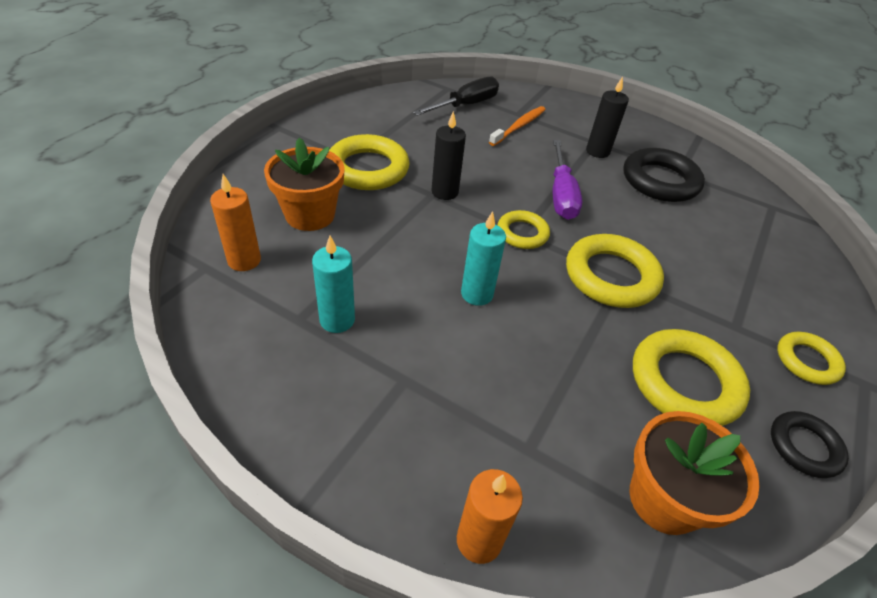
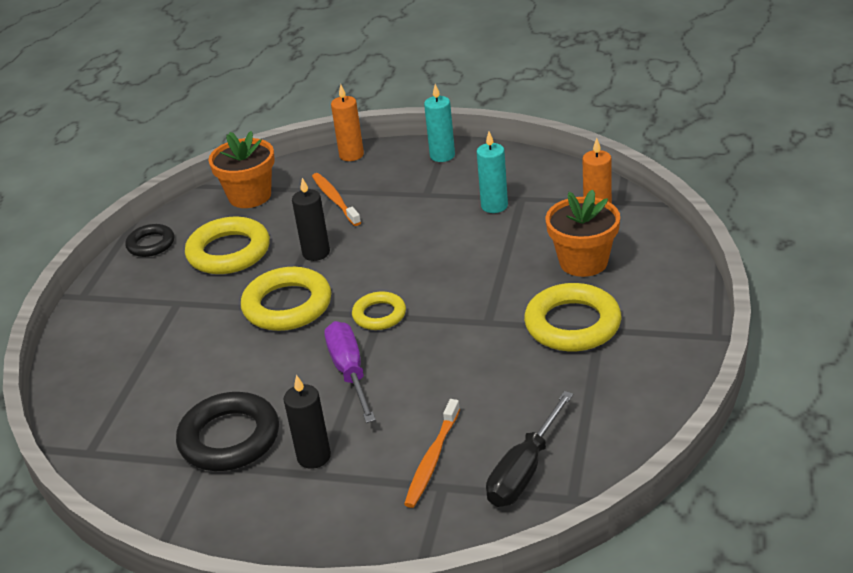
camera: 170 degrees right, 10 degrees down
(444, 192) = (476, 328): black candle -> black candle (316, 253)
(477, 294) = (400, 254): turquoise candle -> turquoise candle (442, 156)
(531, 426) = (335, 199): none -> orange toothbrush
(807, 361) = (124, 296): yellow ring -> none

